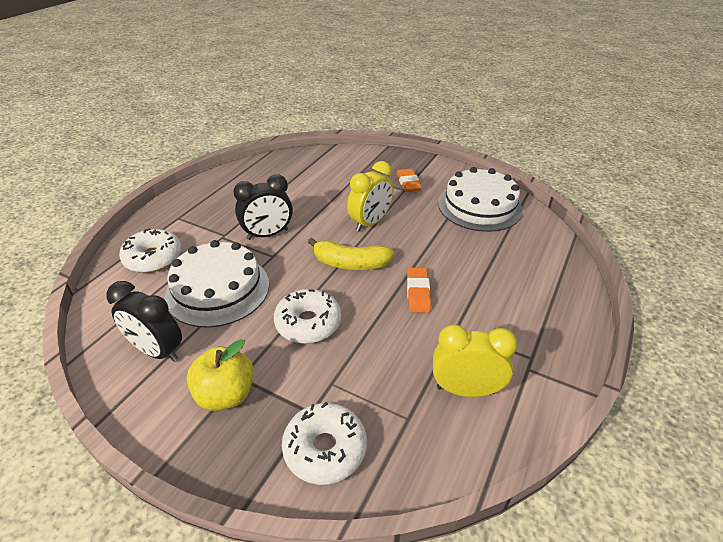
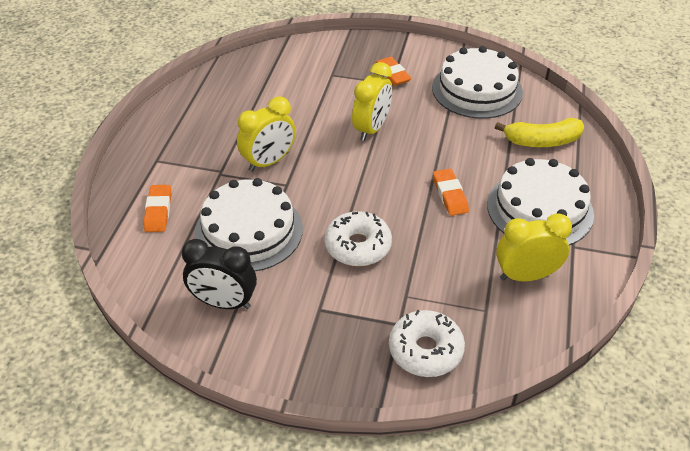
camera: 15 degrees left, 5 degrees up
(153, 258) = (158, 211): white donut -> orange eraser
(225, 395) = (314, 327): yellow apple -> none
(268, 234) = (269, 162): black clock -> yellow clock
(350, 263) = (371, 178): yellow banana -> yellow banana (542, 141)
(504, 323) = (539, 209): none -> white cake

